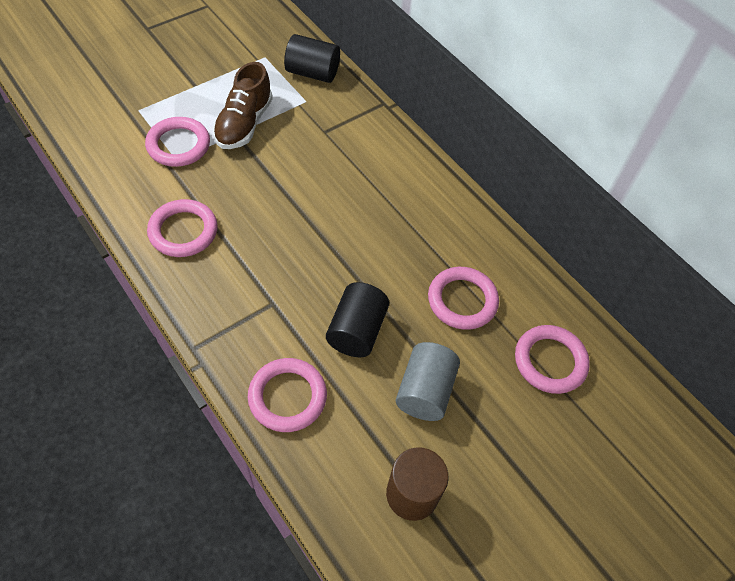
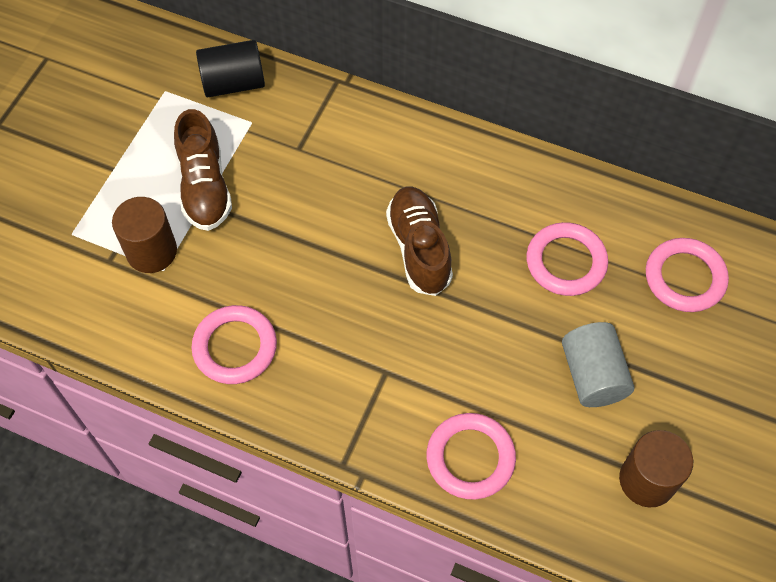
camera: 25 degrees left, 5 degrees up
(178, 145) = (151, 251): pink ring -> brown cylinder
(356, 331) = (488, 352): black cylinder -> none
(359, 235) = (419, 249): none -> brown shoe

